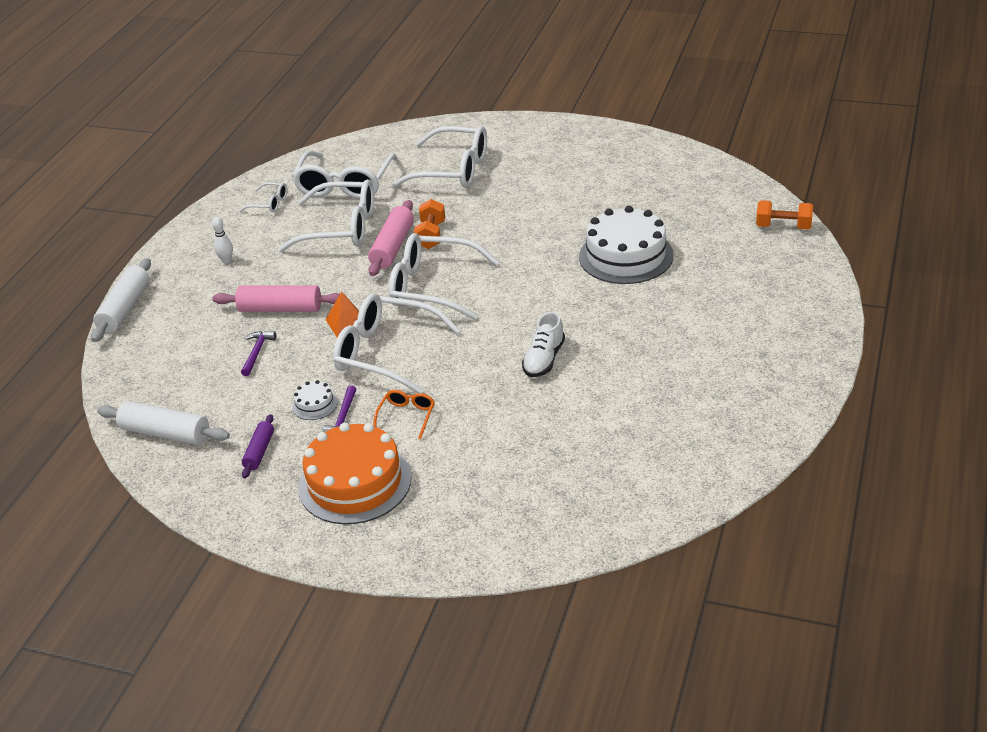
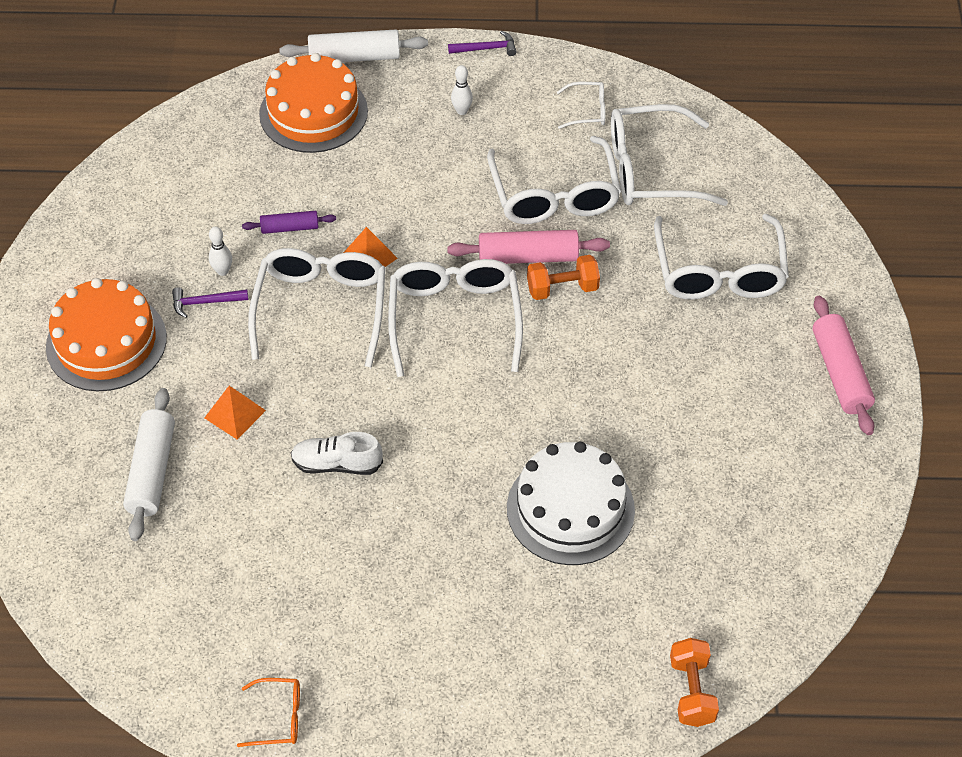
camera: 70 degrees right, 15 degrees up
(165, 433) = (161, 164): white rolling pin -> white rolling pin (152, 471)
(171, 337) = (313, 112): none -> orange cake
(257, 352) = (301, 194): purple hammer -> purple hammer (486, 49)
(259, 451) = (143, 248): purple rolling pin -> purple rolling pin (290, 228)
(269, 203) = (587, 111): white glasses -> white glasses turned 90 degrees counterclockwise
(280, 309) = (382, 189): pink rolling pin -> pink rolling pin (840, 373)
(315, 404) = (223, 271): white cake -> white bowling pin
(407, 416) = (215, 358): orange glasses -> orange glasses (278, 717)
(471, 410) = (235, 414): none -> orange pyramid

